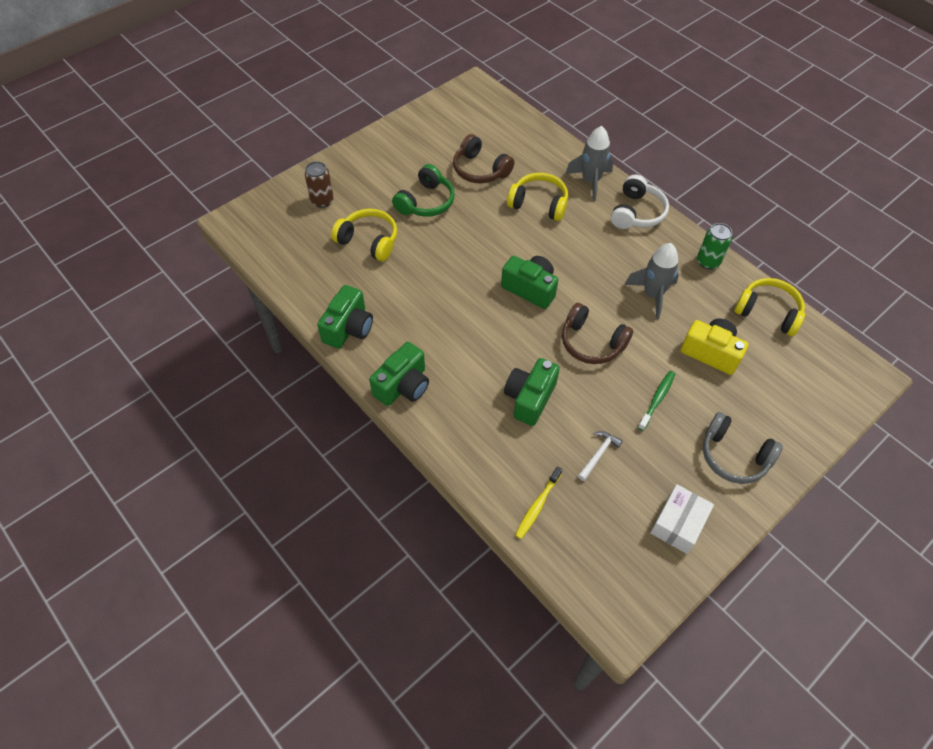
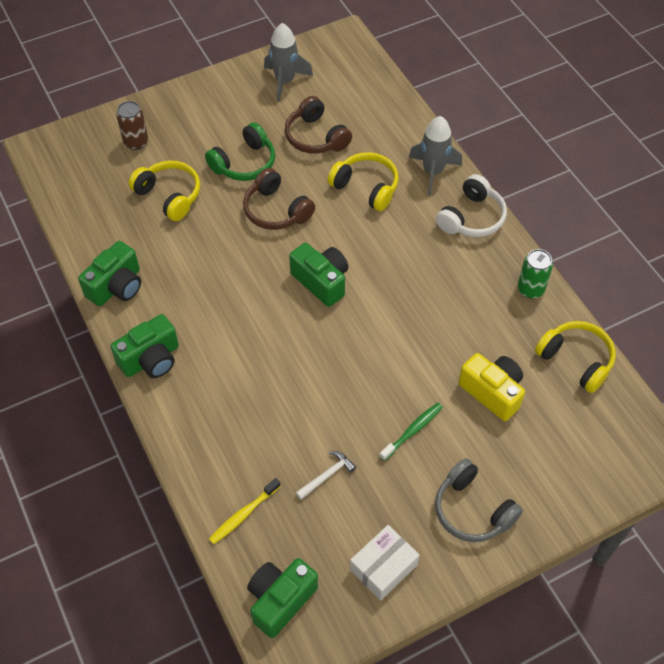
camera: 15 degrees right, 0 degrees up
(529, 398) = (276, 400): green camera -> green camera (280, 600)
(591, 343) = (365, 354): brown headphones -> brown headphones (276, 210)
(652, 295) = (453, 314): grey rocket -> grey rocket (285, 81)

